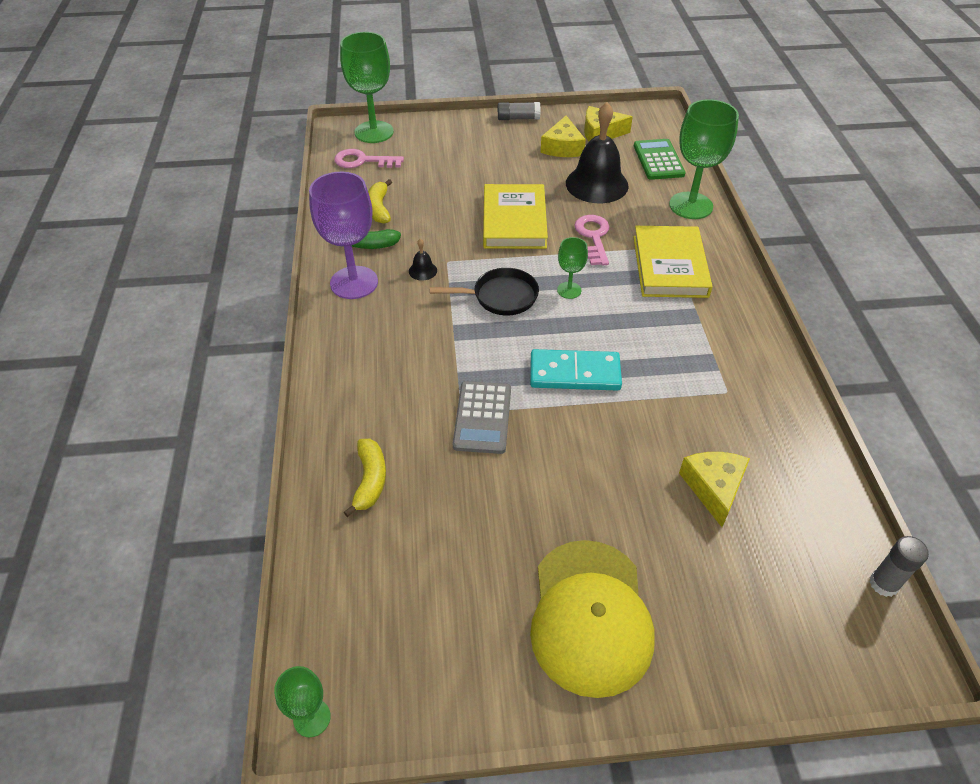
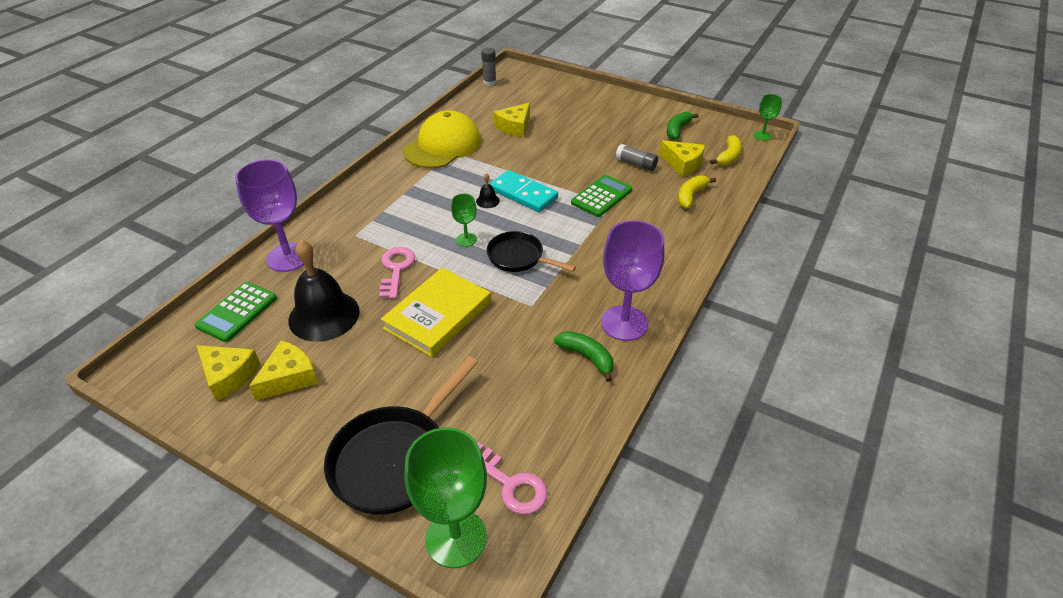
camera: 145 degrees left, 5 degrees down
(379, 208) = (545, 395): yellow banana -> yellow banana (728, 157)
(415, 545) = (683, 164): none -> yellow cheese
(423, 270) = (558, 306): black bell -> black bell (487, 201)
(444, 143) = (395, 458): none -> black pan
(471, 637) = (677, 130): none -> green banana
(482, 417) = (601, 196): grey calculator -> green calculator
(518, 118) = (271, 453): grey glue stick -> grey glue stick (636, 164)
(590, 616) = (619, 117): yellow cap -> yellow cap (443, 146)
(593, 237) = (396, 269): pink key -> pink key turned 150 degrees clockwise
(670, 266) = (377, 223): yellow book -> none
(691, 206) = (288, 257): green goblet -> purple goblet

